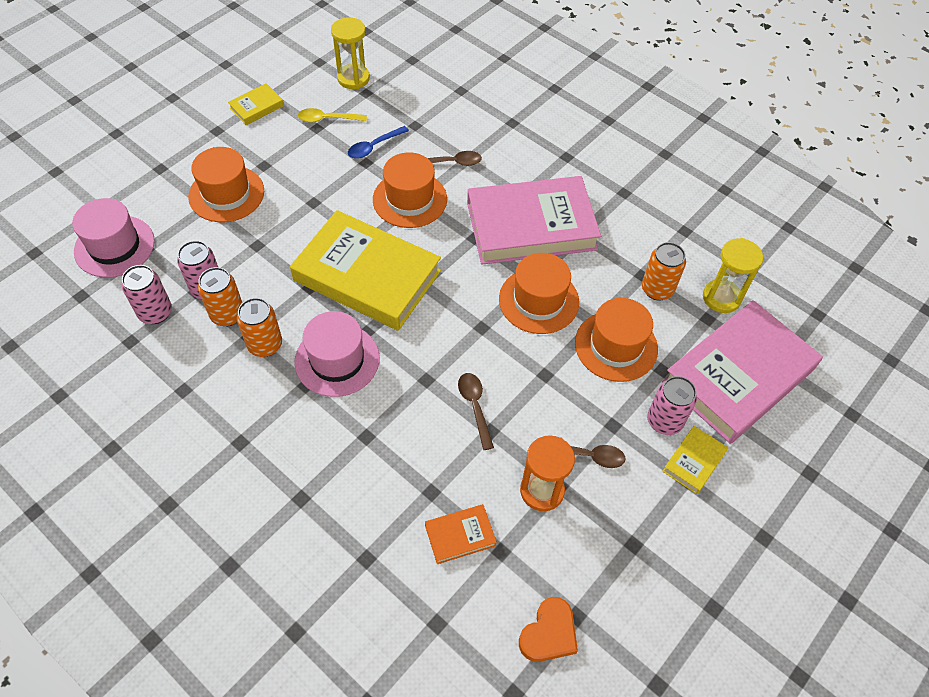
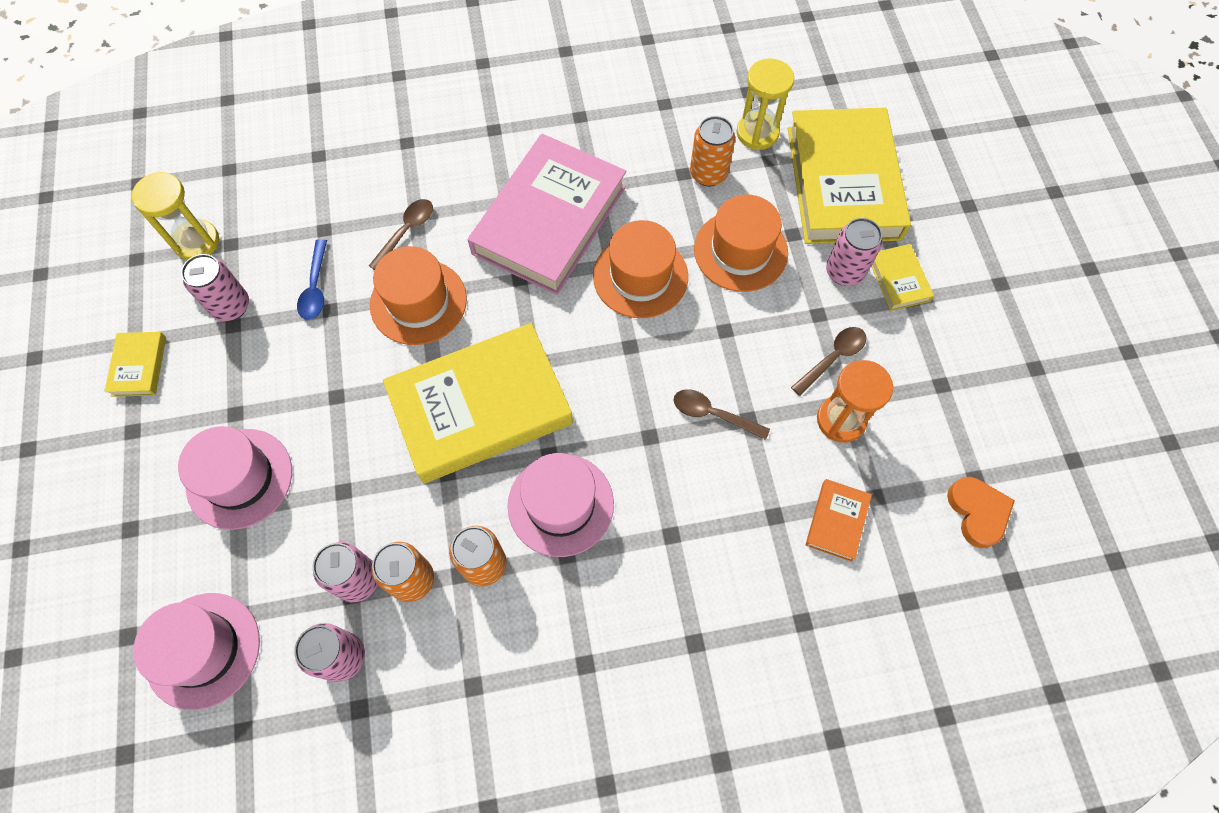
camera: 50 degrees left, 10 degrees up
(226, 194) = (239, 478): orange hat -> pink hat
(327, 119) = (231, 306): yellow spoon -> pink can
(738, 376) = (843, 182): pink book -> yellow book

